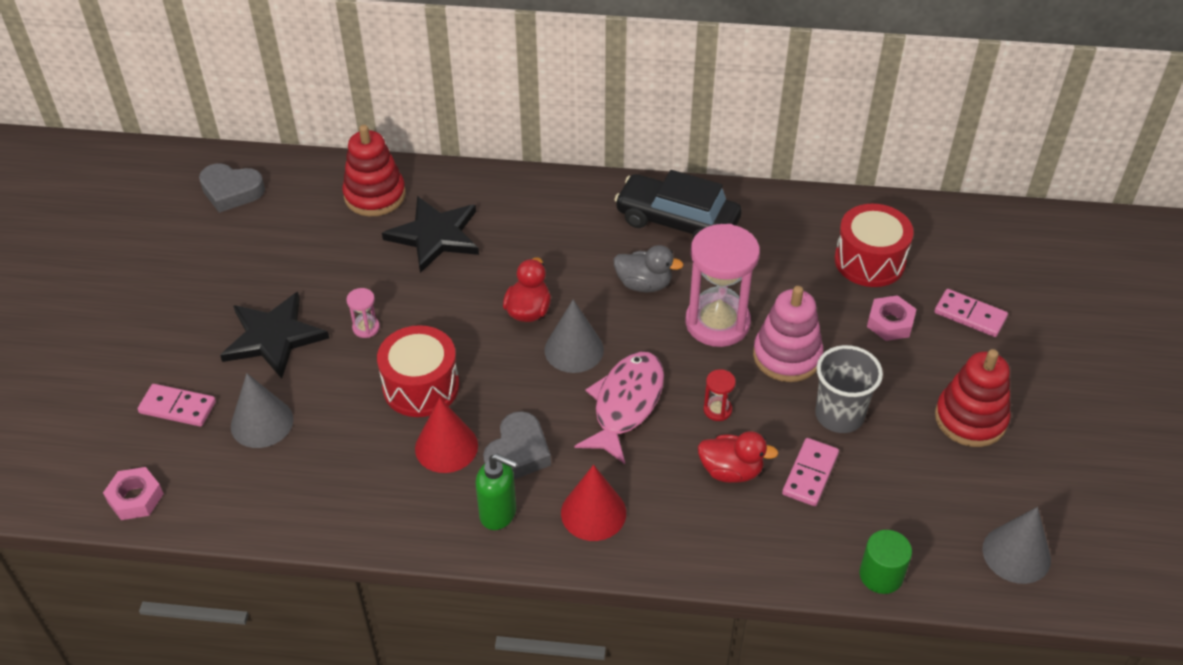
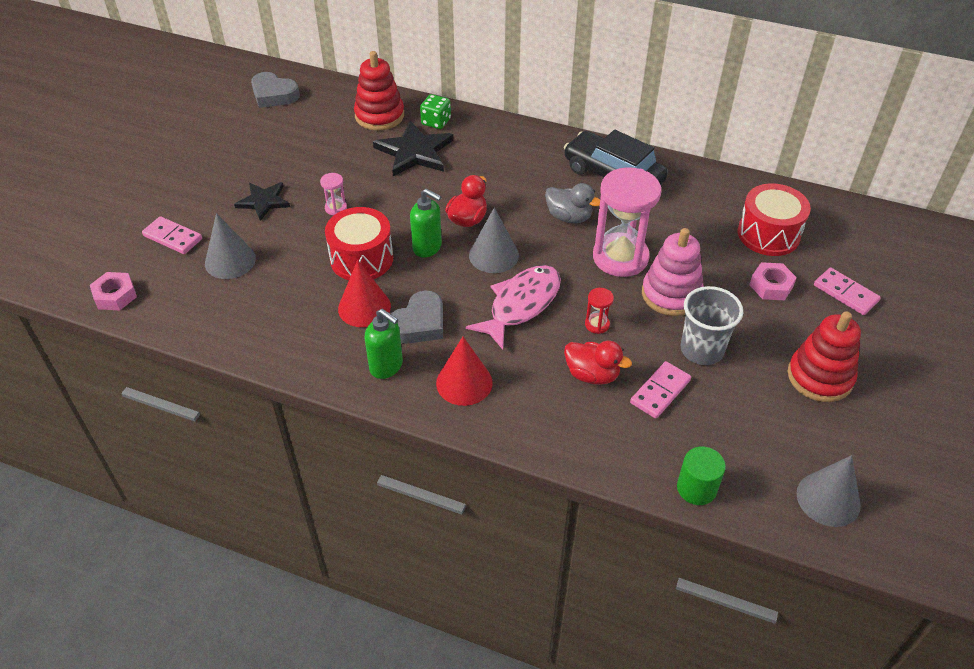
camera: 15 degrees right, 0 degrees up
(273, 337) = (263, 201): black star -> black star, size x0.64
(447, 191) = (436, 122): none -> green dice
(494, 356) = (427, 247): none -> green soap dispenser

